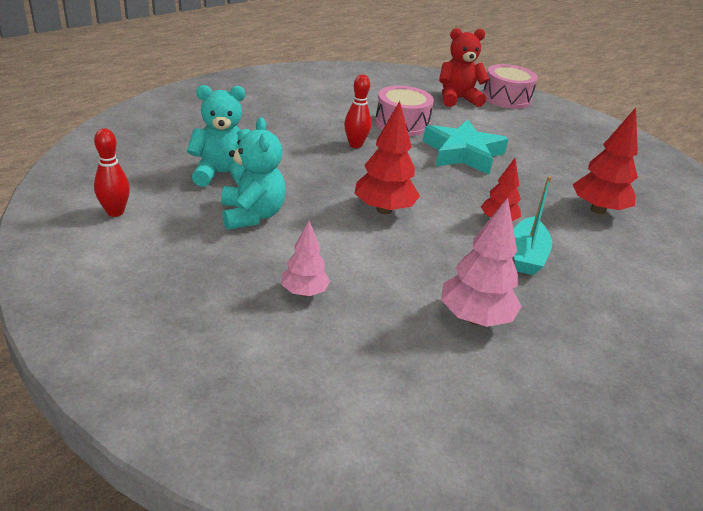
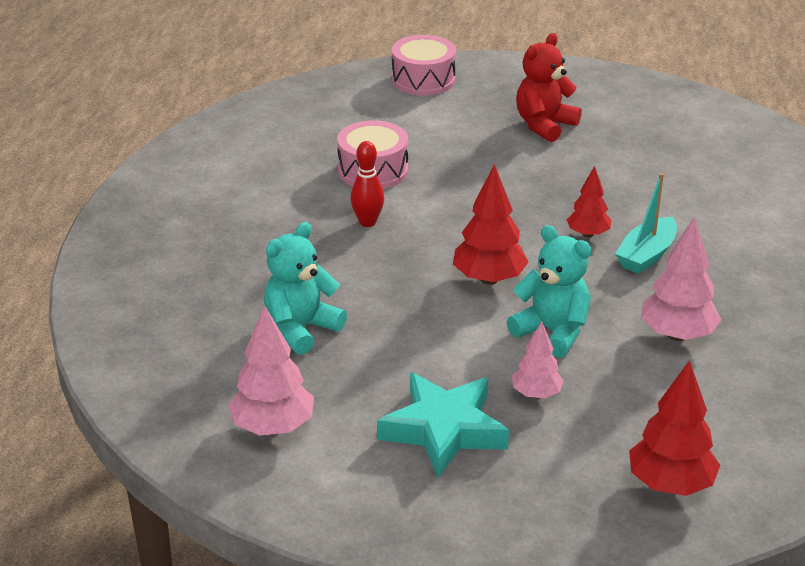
camera: 35 degrees left, 0 degrees up
(115, 212) = (273, 427): red bowling pin -> pink tree
(252, 215) = (393, 354): turquoise teddy bear -> turquoise teddy bear (552, 332)
(457, 99) = (381, 107): red teddy bear -> red teddy bear (544, 125)
(463, 153) = (472, 175): turquoise star -> turquoise star (444, 430)
(526, 255) = (646, 255): turquoise boat -> turquoise boat turned 60 degrees clockwise
(598, 210) = (645, 175): red tree -> red tree (670, 484)

